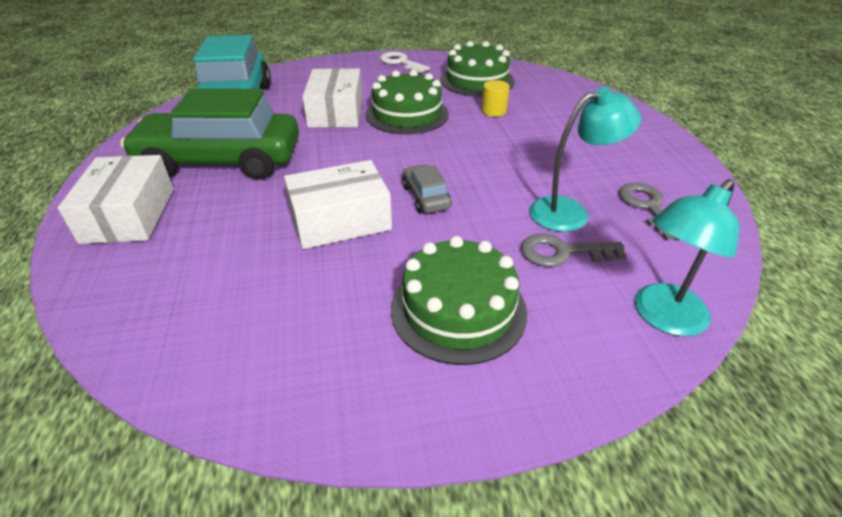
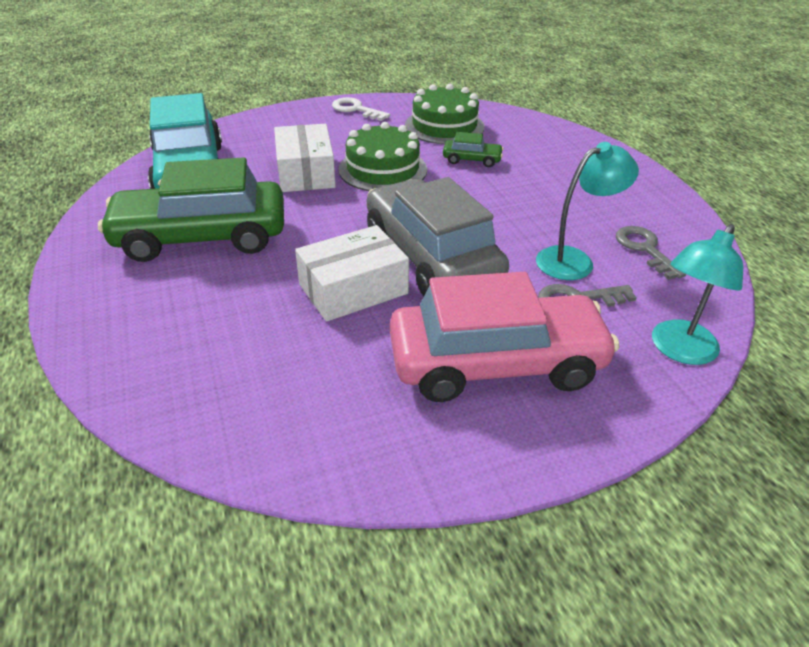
camera: 10 degrees left, 0 degrees up
(129, 215) = (126, 304): white box -> none
(426, 197) = (431, 257): grey car -> grey car, size x2.41
(458, 309) = (496, 363): green cake -> pink car
(493, 111) = (472, 160): yellow cylinder -> green car

